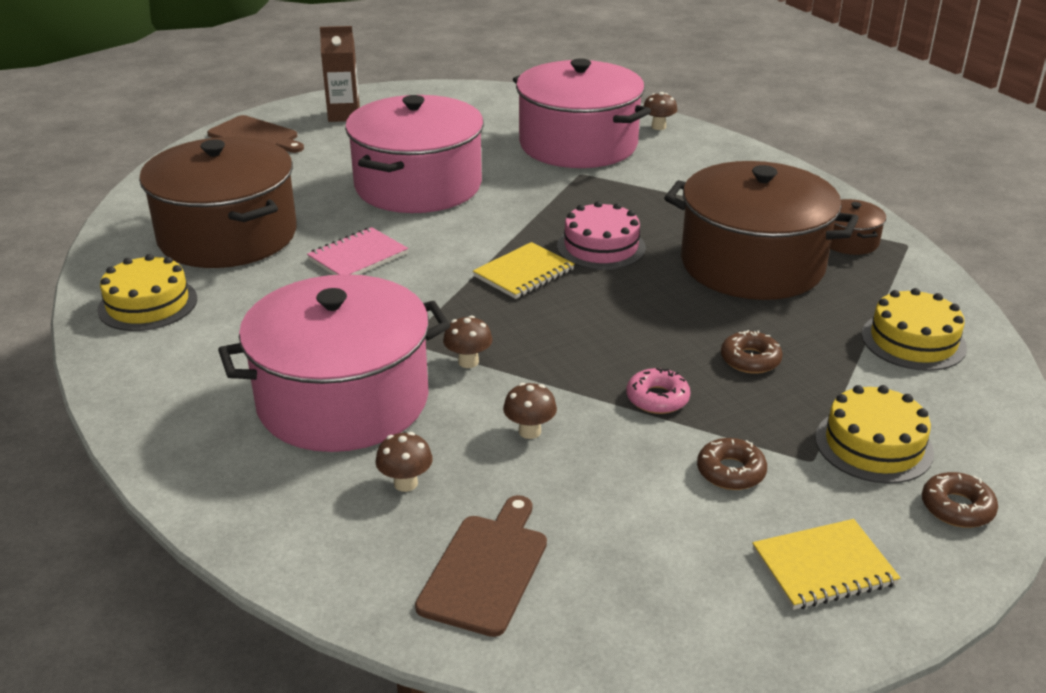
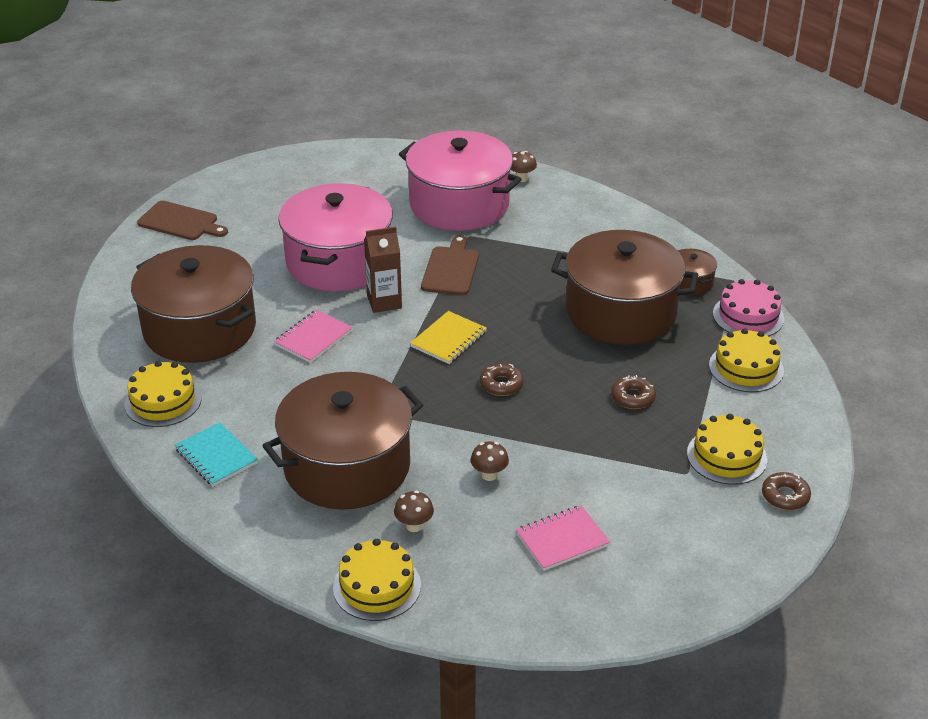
camera: 10 degrees left, 5 degrees up
(182, 370) = (216, 456): none -> turquoise notebook
(324, 557) = (377, 586): none -> yellow cake
(343, 400) = (347, 466): pink pot -> brown pot
(344, 115) = (249, 191): brown carton -> brown carton (384, 302)
(468, 362) = (429, 423): brown mushroom -> none
(486, 569) = (487, 580): brown cutting board -> brown cutting board (451, 269)
(601, 247) = (502, 308): pink cake -> pink cake (748, 316)
(611, 527) = (562, 540): none -> pink notebook
(657, 398) = (573, 437): pink donut -> none
(730, 472) = (634, 488): brown donut -> brown donut (501, 384)
(823, 567) = (704, 549): yellow notebook -> none

